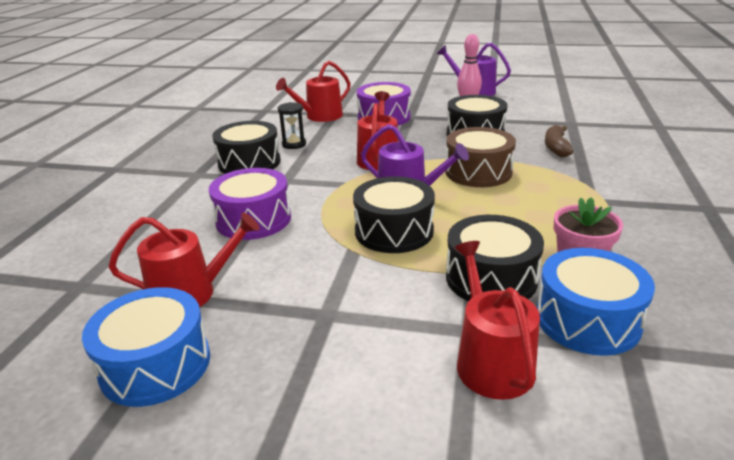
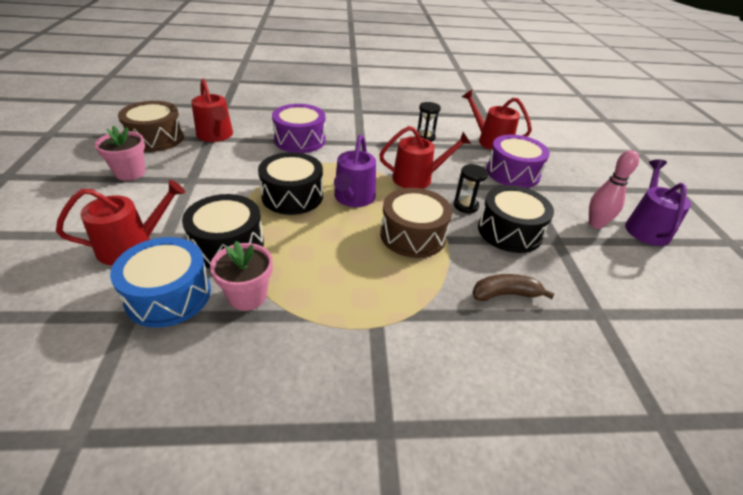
camera: 70 degrees right, 10 degrees up
(156, 364) = (156, 138): blue drum -> brown drum
(249, 163) = (383, 125): black drum -> none
(275, 386) = (130, 172): none -> pink flower pot
(434, 144) = (466, 206): none -> black hourglass

